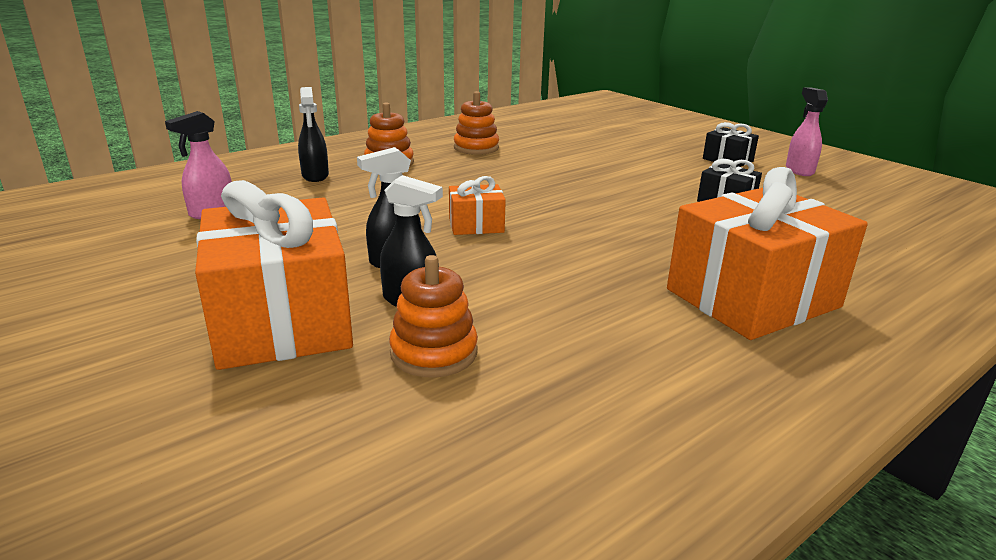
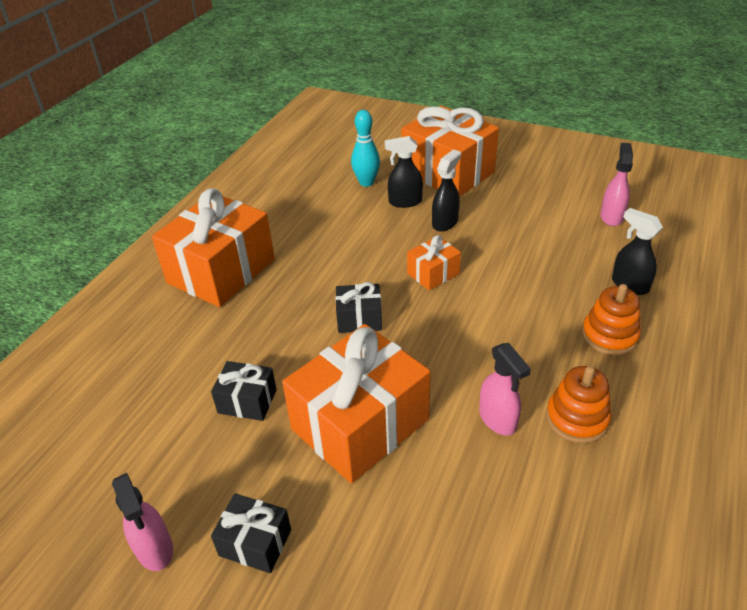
camera: 155 degrees right, 15 degrees up
(434, 352) = (366, 182): orange stacking toy -> turquoise bowling pin
(528, 157) = (498, 419): none -> pink spray bottle
(589, 217) = (359, 319): none -> black gift
(632, 175) = (360, 424): none -> orange gift

